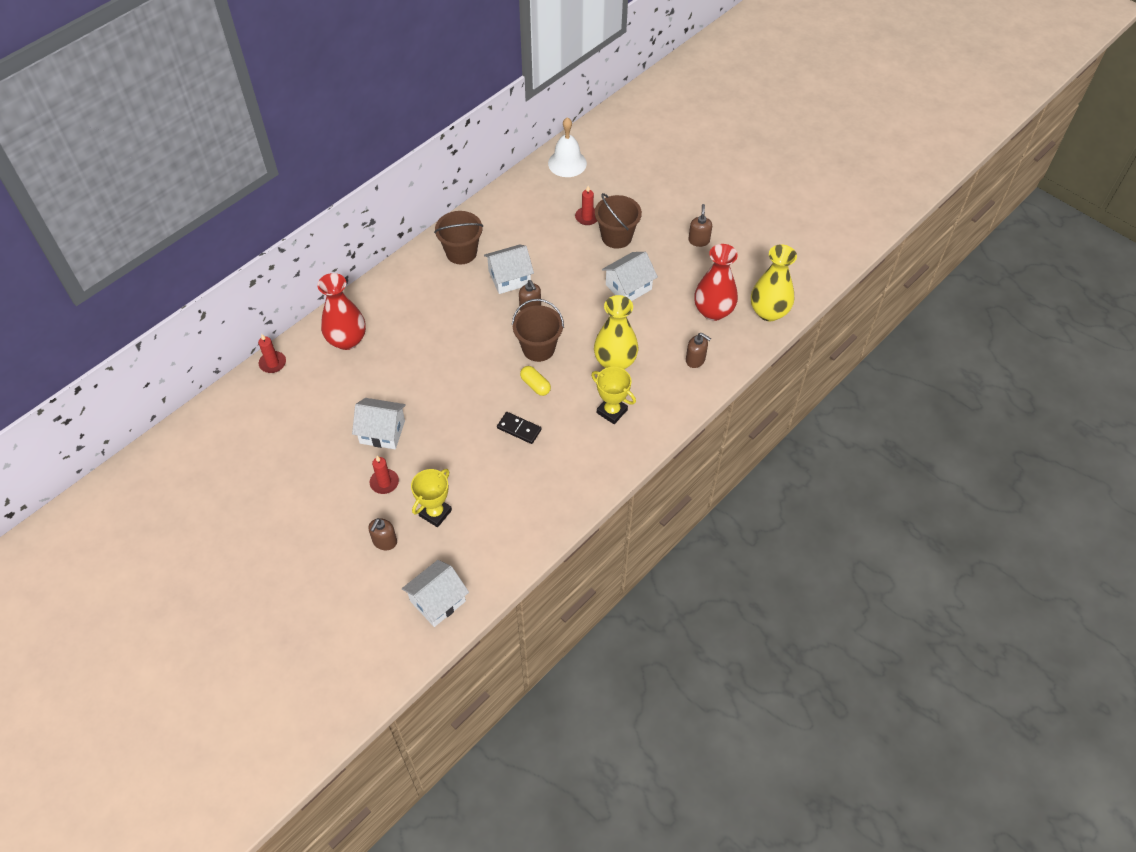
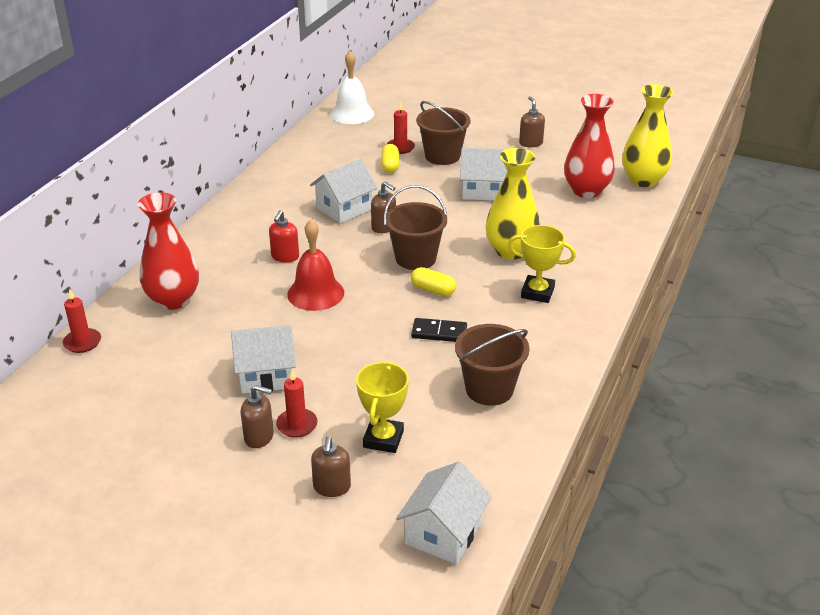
camera: 20 degrees left, 20 degrees down
(443, 318) = (285, 257): none -> red soap dispenser
(449, 363) = (315, 293): none -> red bell
(461, 252) = (275, 199): brown bucket -> brown bucket (489, 389)
(568, 237) = (390, 166): none -> yellow capsule
(628, 287) = (482, 190): white house -> white house turned 60 degrees clockwise
(695, 360) = (597, 231): brown soap dispenser -> brown soap dispenser (259, 437)

